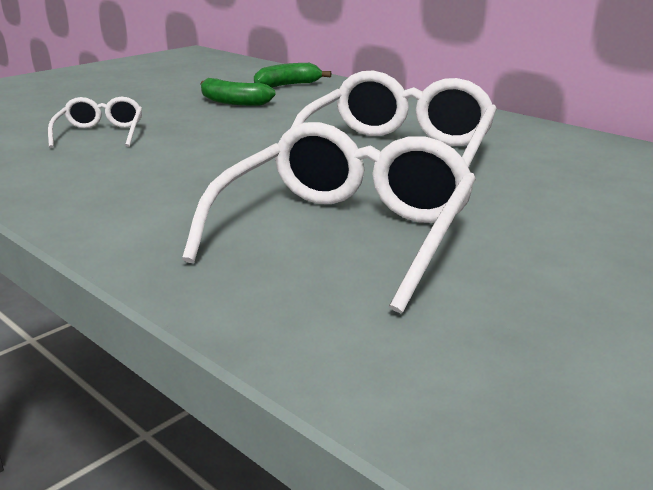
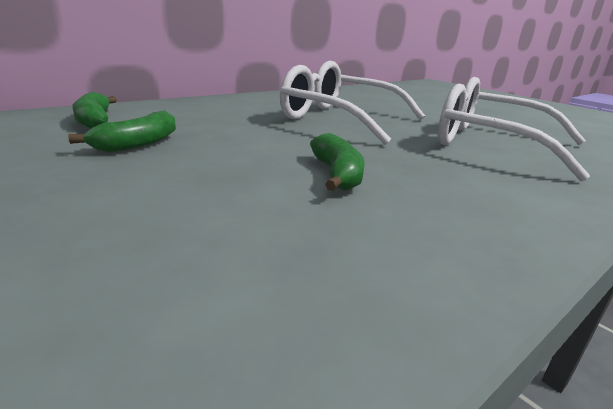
camera: 85 degrees left, 0 degrees up
(100, 133) = (226, 217): white glasses -> none
(182, 155) = (337, 174): none -> green banana

